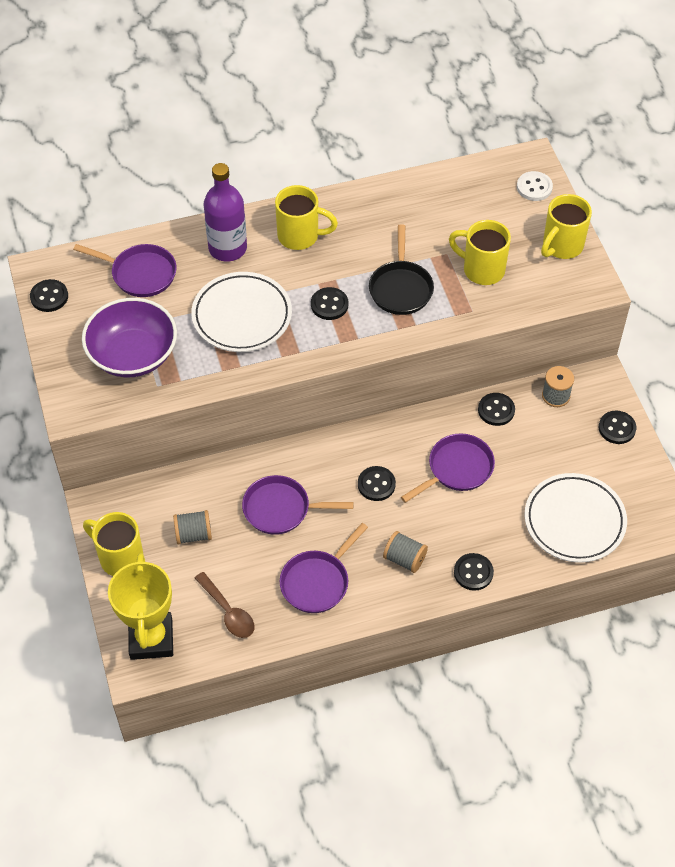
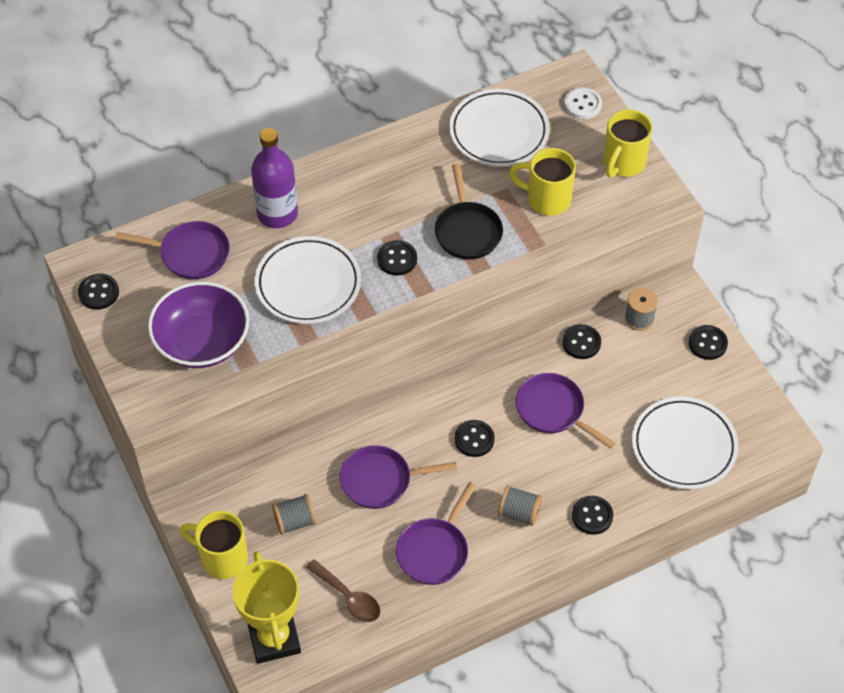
camera: 10 degrees left, 0 degrees up
(300, 236) = (350, 190): yellow mug -> none
(449, 202) = (499, 132): none -> white plate
(456, 469) = (553, 410): purple pan -> purple pan turned 90 degrees counterclockwise

